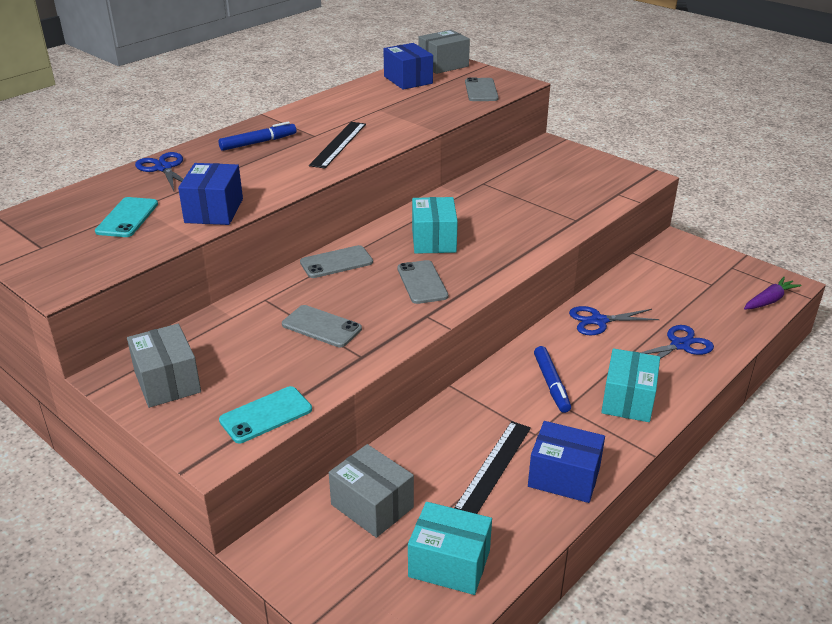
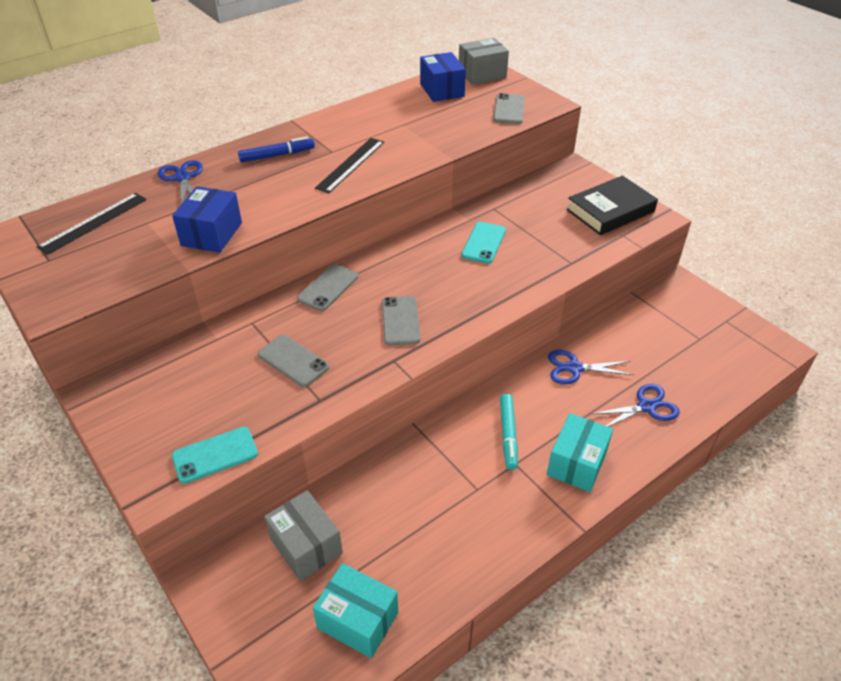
camera: 10 degrees right, 10 degrees up
(127, 218) = (132, 234): turquoise phone -> turquoise phone (483, 243)
(167, 382) = (140, 405): grey box -> none
(336, 262) = (328, 287): grey phone -> grey phone turned 45 degrees counterclockwise
(433, 240) = (426, 272): turquoise box -> none
(493, 467) = (427, 520): black ruler -> black ruler (93, 222)
(551, 384) = (508, 435): blue marker -> turquoise marker
(564, 477) = (490, 542): blue box -> none
(599, 175) = (610, 210): none -> black book
(769, 300) = (752, 365): purple carrot -> none

